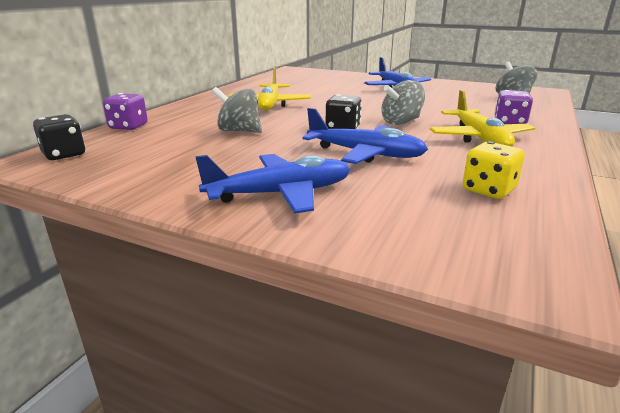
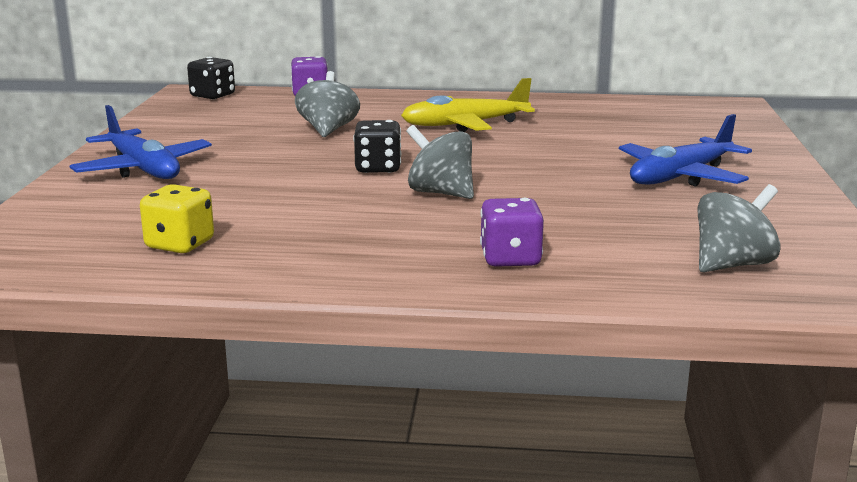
camera: 70 degrees right, 5 degrees down
(365, 154) = (278, 187): blue plane -> none
(479, 138) = (391, 239): yellow plane -> none

